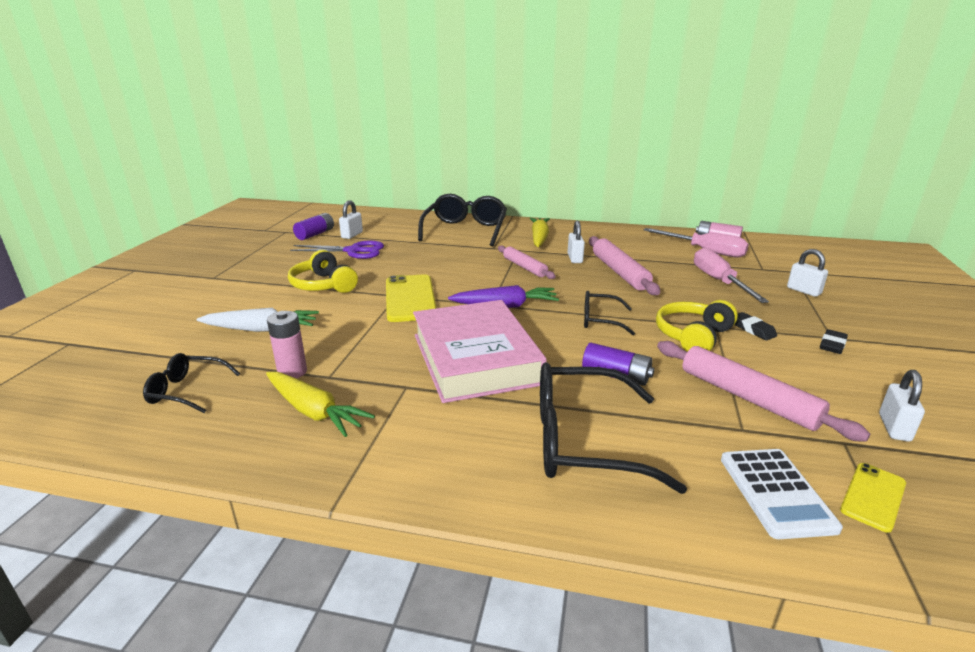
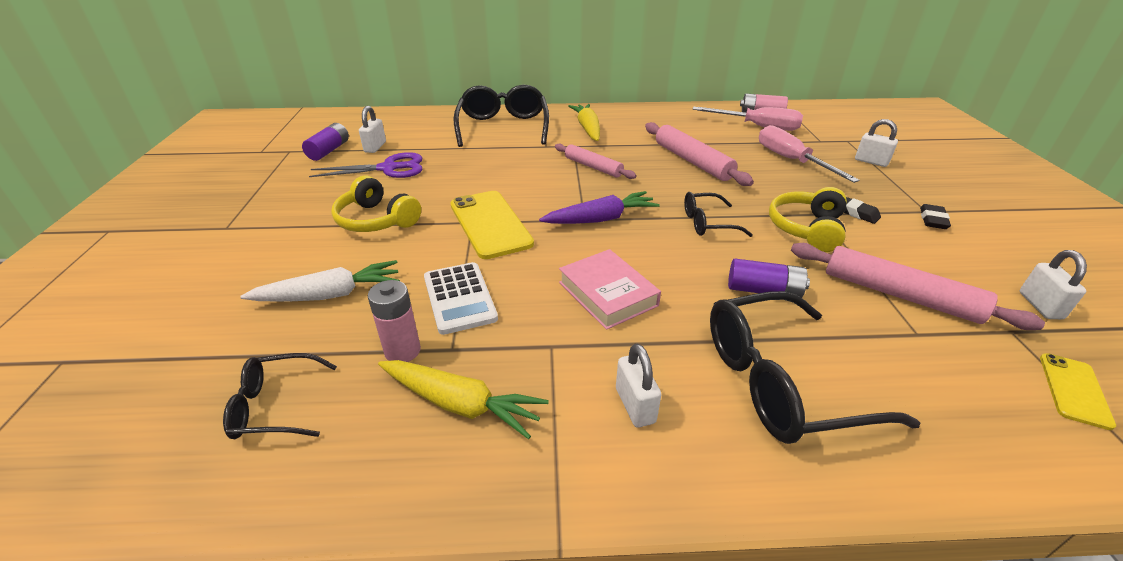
camera: 15 degrees left, 10 degrees up
(475, 359) = (607, 294): pink book -> pink book, size x0.56
(575, 258) = (638, 150): white padlock -> white padlock (635, 405)
(776, 493) = (993, 406): white calculator -> white calculator (459, 298)

